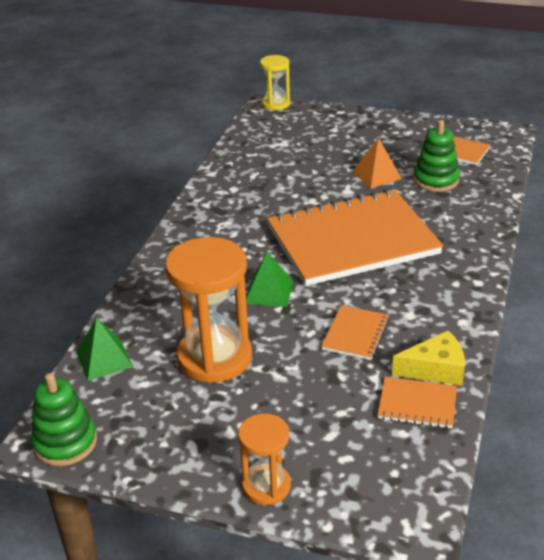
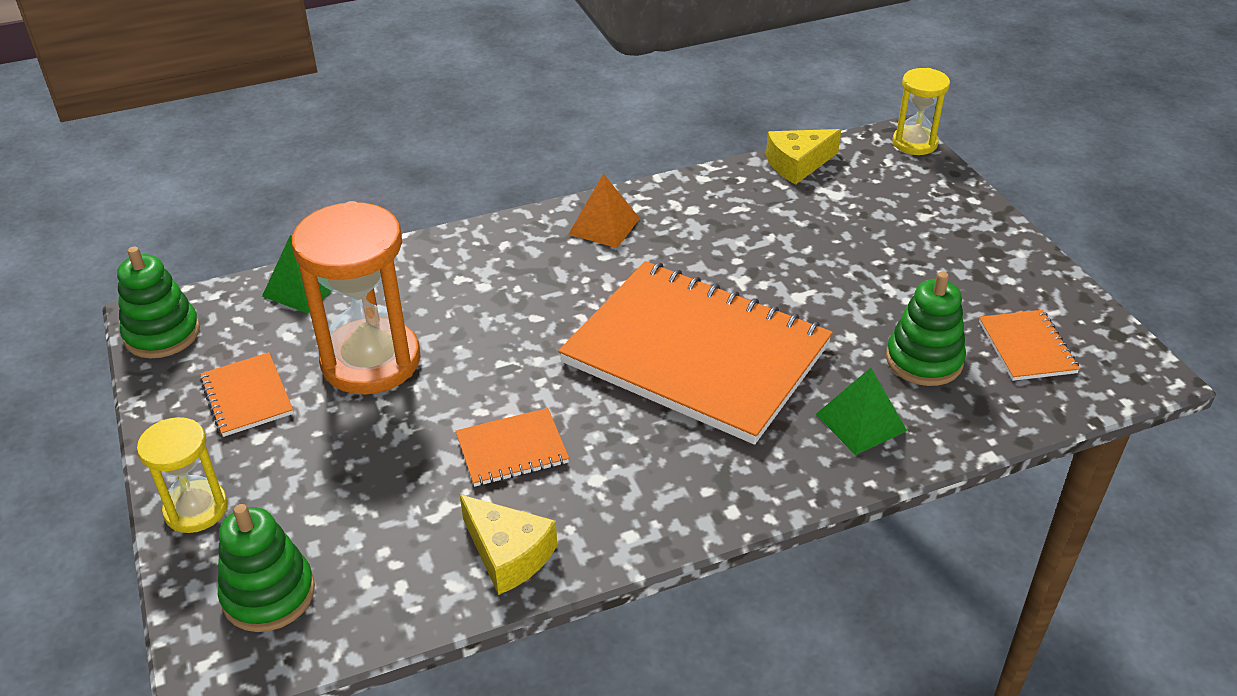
camera: 50 degrees right, 5 degrees up
(243, 141) = (797, 164): none -> yellow cheese
(266, 486) = (196, 509): orange hourglass -> yellow hourglass
(269, 292) = (524, 339): green pyramid -> green pyramid (861, 422)
(376, 478) = (268, 594): none -> green stacking toy
(377, 175) = (866, 303): orange pyramid -> orange pyramid (604, 226)
(417, 404) = (427, 569): orange notebook -> orange notebook (247, 396)

